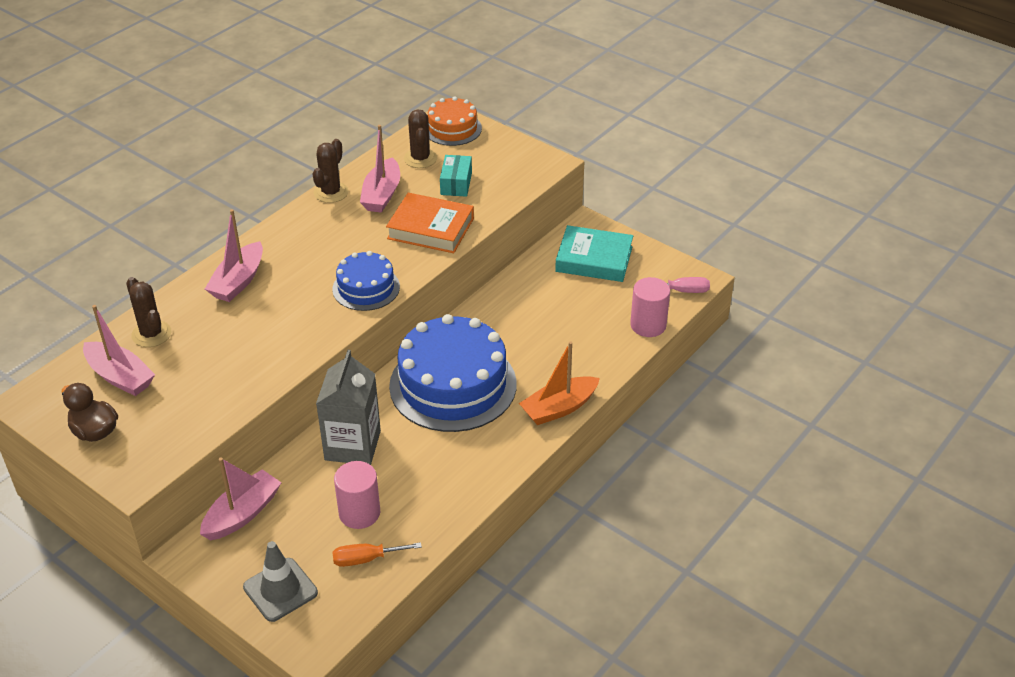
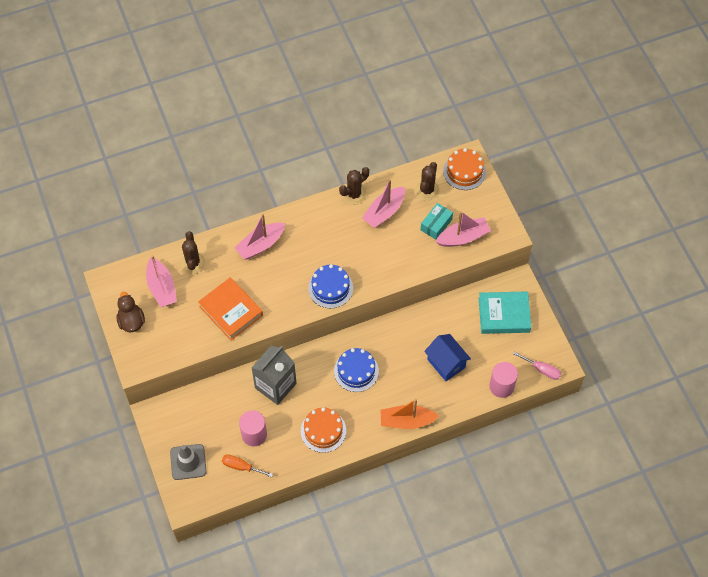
camera: 30 degrees right, 20 degrees up
(242, 514) = (193, 401): pink boat -> pink boat (463, 237)
(430, 228) = (397, 257): orange book -> orange book (231, 311)
(453, 385) = (356, 371): blue cake -> blue cake, size x0.53
(455, 466) = (323, 431): none -> orange cake
(562, 331) = (446, 363): none -> blue house
(594, 259) = (504, 315): turquoise book -> turquoise book turned 45 degrees counterclockwise

